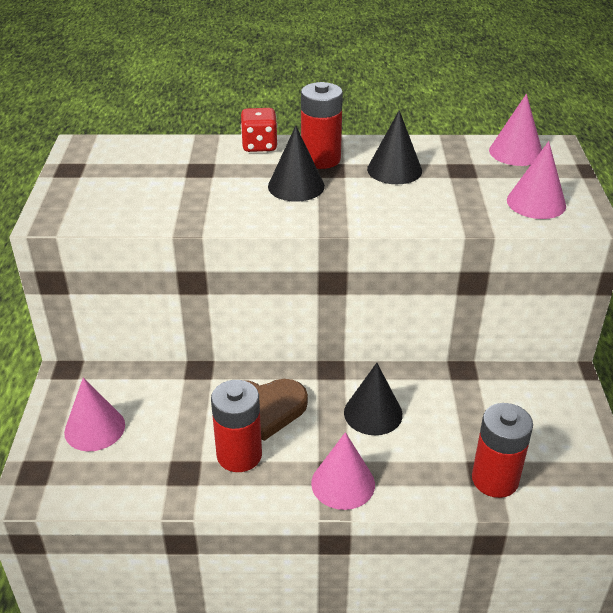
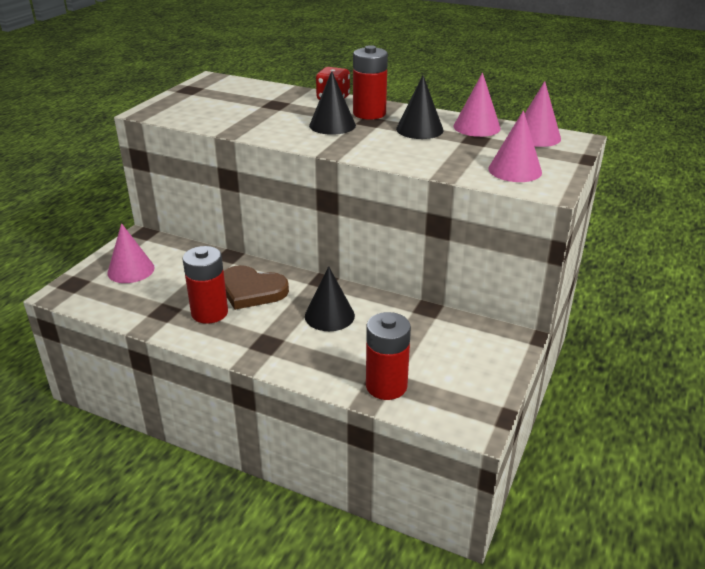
camera: 25 degrees right, 5 degrees down
(343, 483) = (266, 352): pink cone -> pink cone (476, 127)

